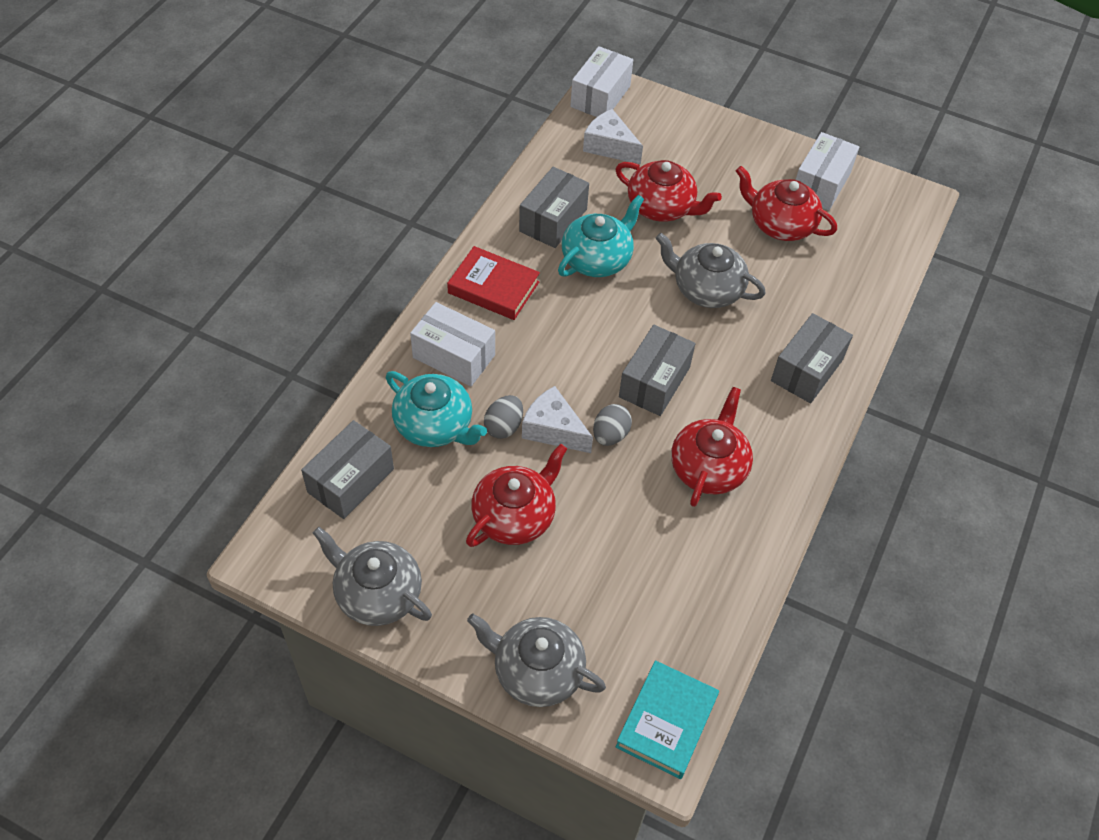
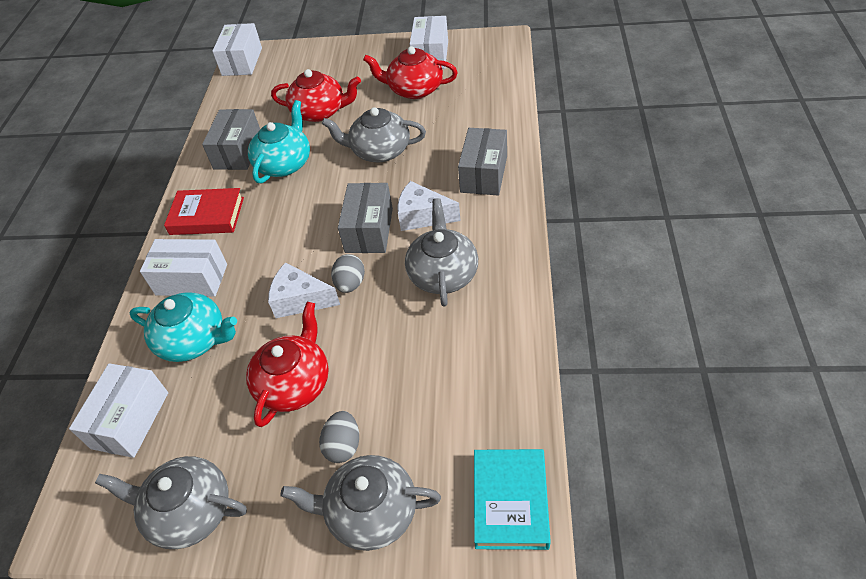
camera: 15 degrees left, 5 degrees down
(351, 480) = (130, 420): grey box -> white box
(504, 426) = (256, 315): grey egg -> grey egg (343, 446)
(609, 146) = (262, 89): white cheese -> white cheese (422, 216)
(708, 467) = (443, 274): red teapot -> grey teapot

